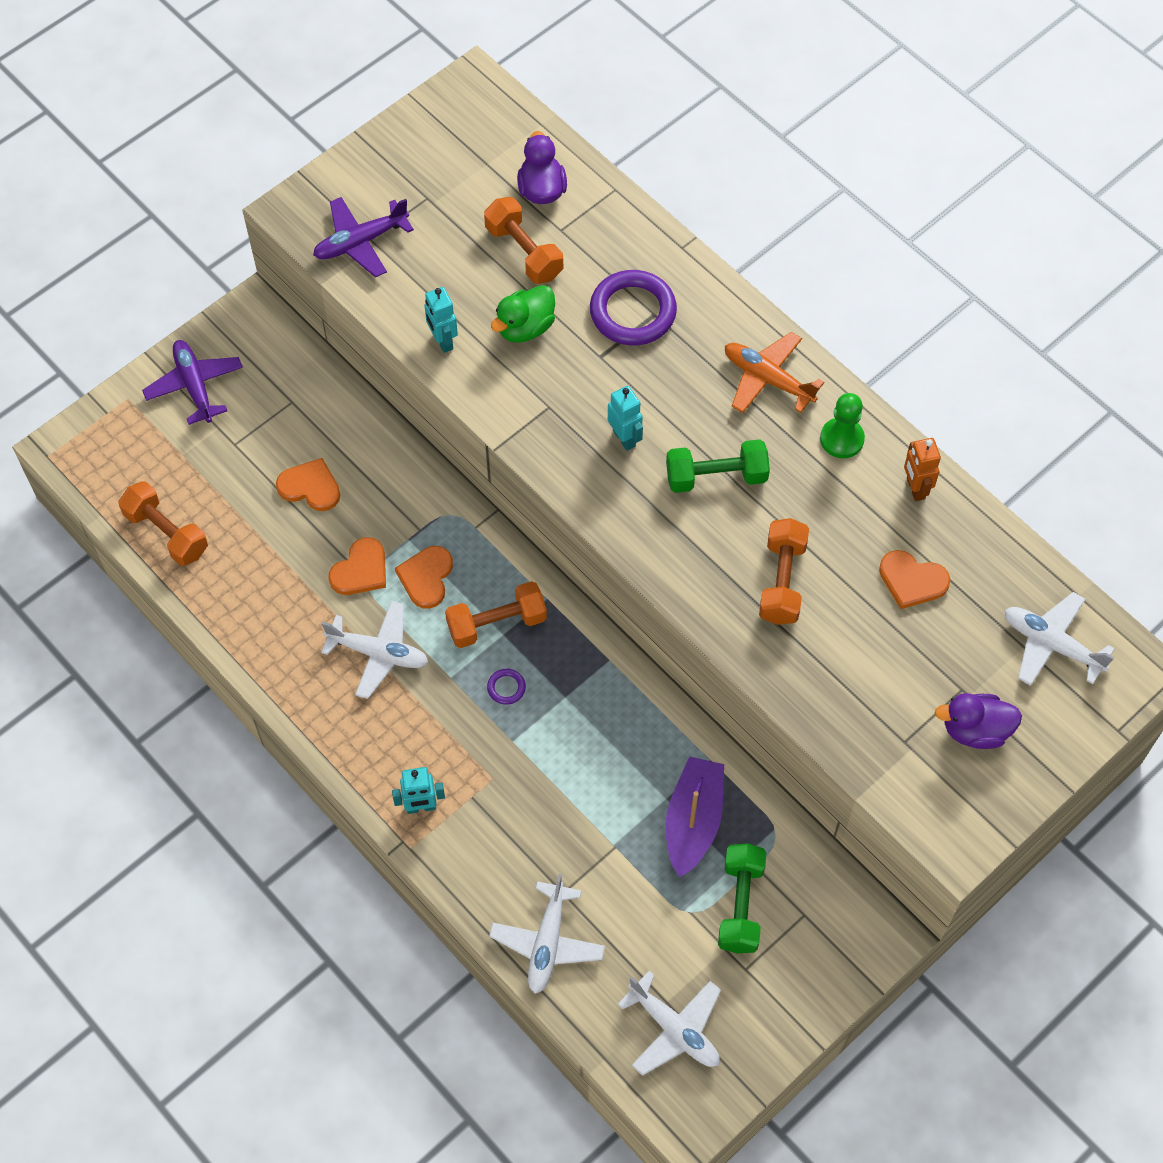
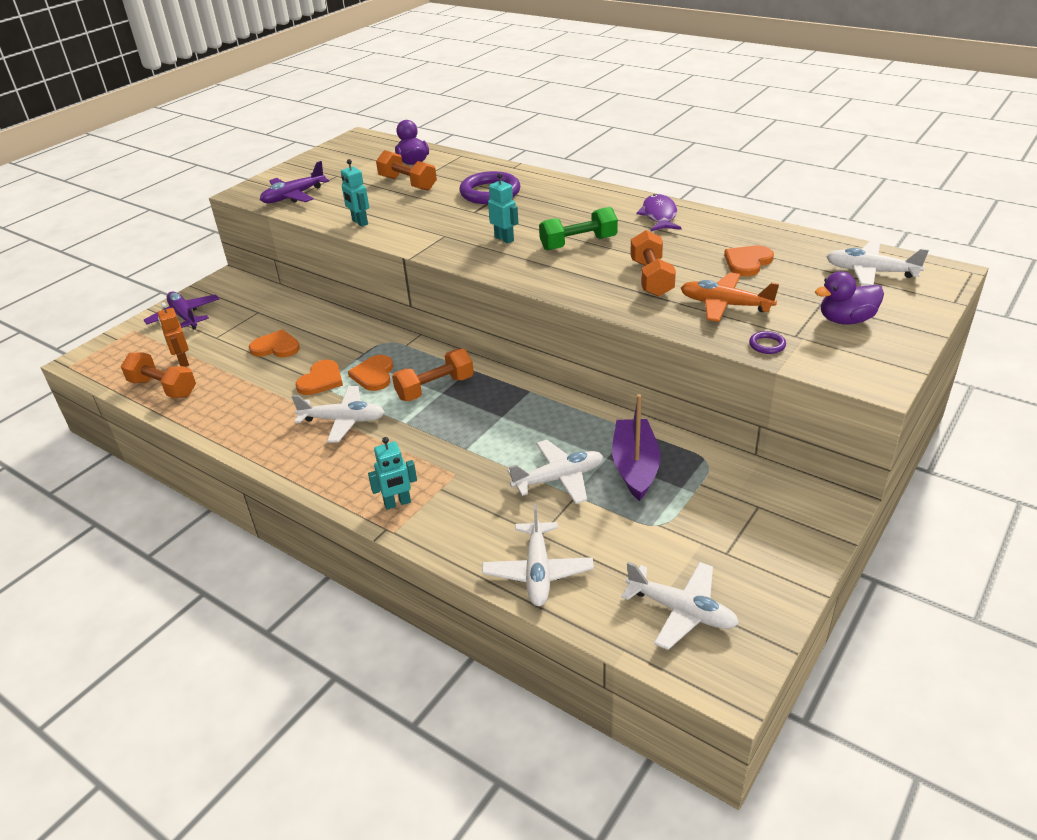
camera: 10 degrees left, 25 degrees down
(506, 688) = (452, 420): purple ring -> purple ring (767, 345)
(525, 327) = (417, 209): green duck -> none
(604, 816) = (559, 478): none -> white plane
(740, 905) = (700, 511): green dumbbell -> none
(767, 379) = (594, 202): orange plane -> orange plane (725, 305)
(842, 439) = (659, 215): green pawn -> purple fish
(912, 580) = (747, 262): orange heart -> orange heart turned 120 degrees clockwise
(915, 488) = (723, 226): orange robot -> orange robot (183, 361)

